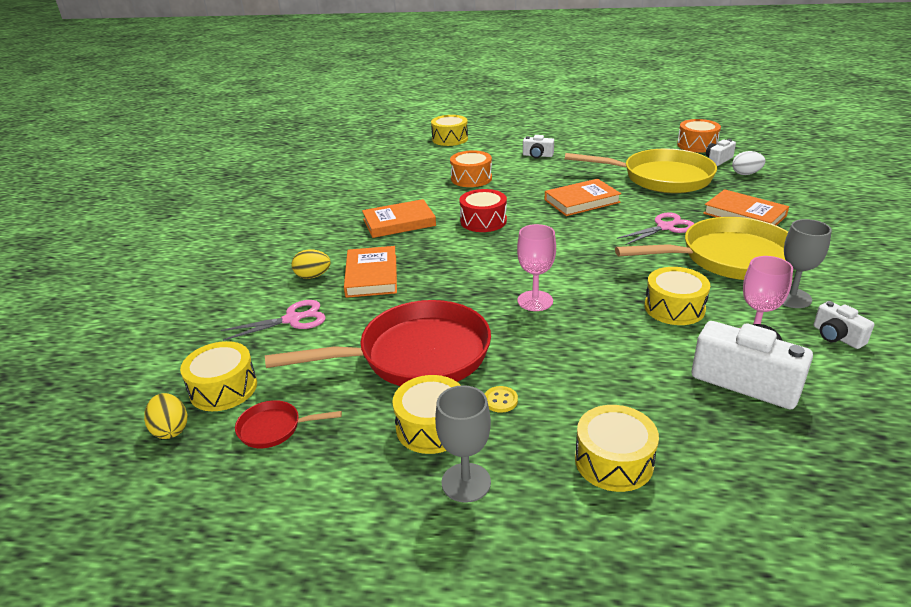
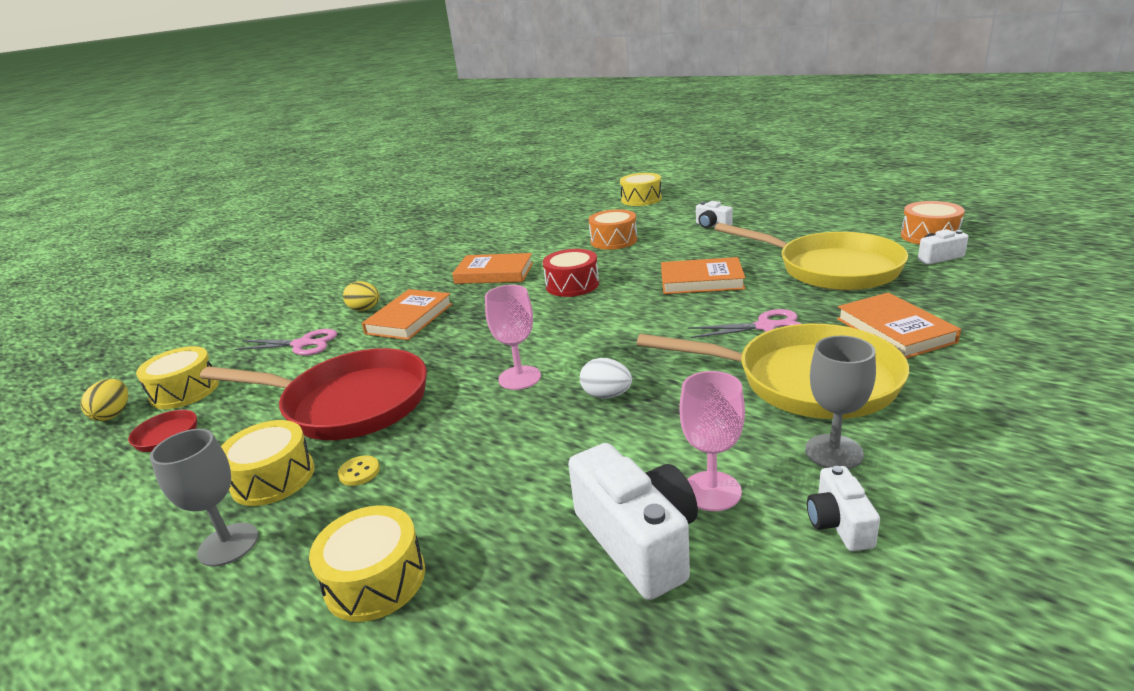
camera: 30 degrees right, 5 degrees down
(674, 308) = (659, 424): yellow drum -> none
(746, 174) = (960, 279): white egg -> white egg (606, 395)

